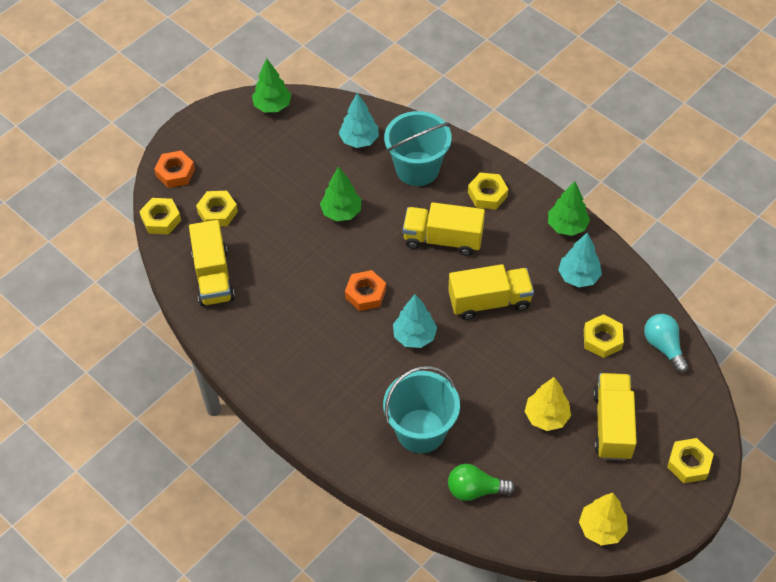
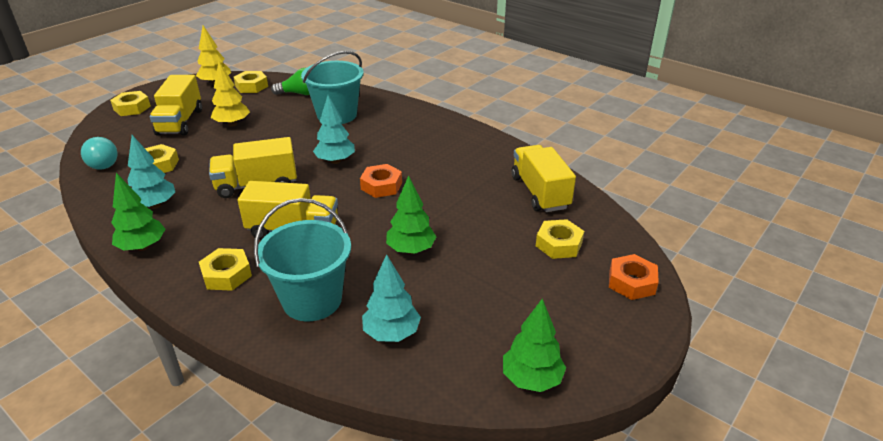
camera: 175 degrees right, 20 degrees down
(161, 219) = (621, 235): yellow nut -> yellow nut (251, 86)

